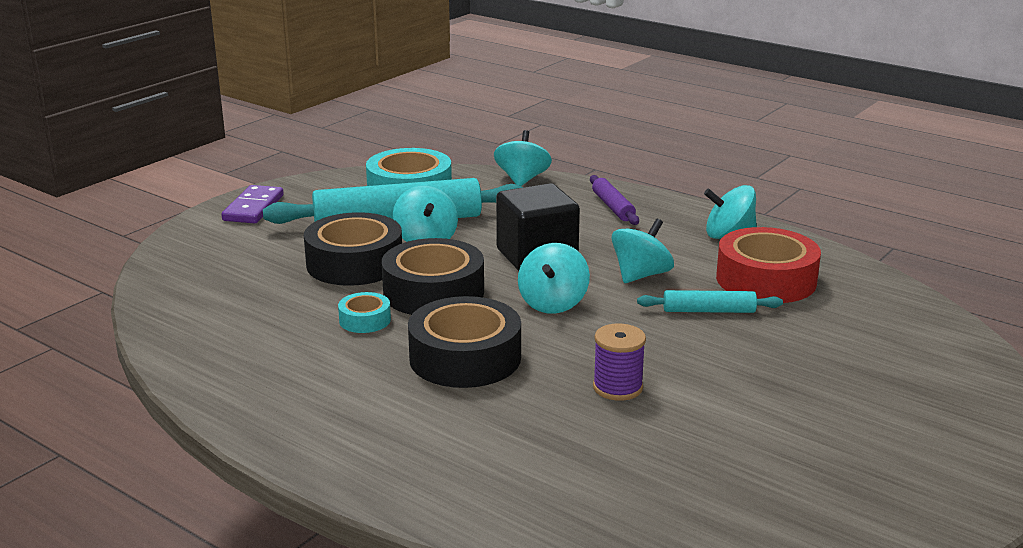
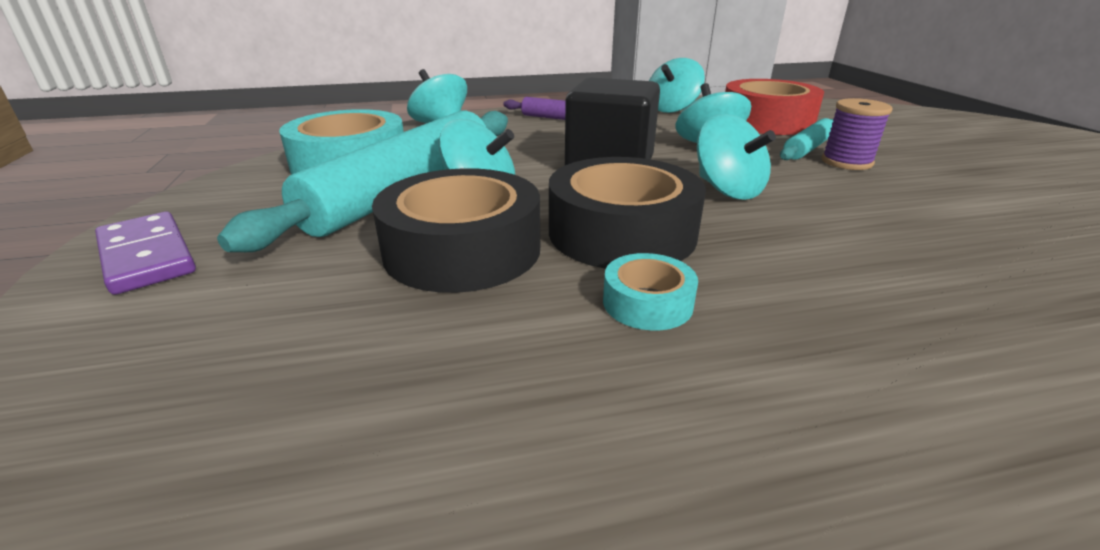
camera: 50 degrees left, 5 degrees up
(465, 358) = (835, 274): black tape -> none
(617, 387) = (965, 223): purple spool -> purple spool (846, 162)

